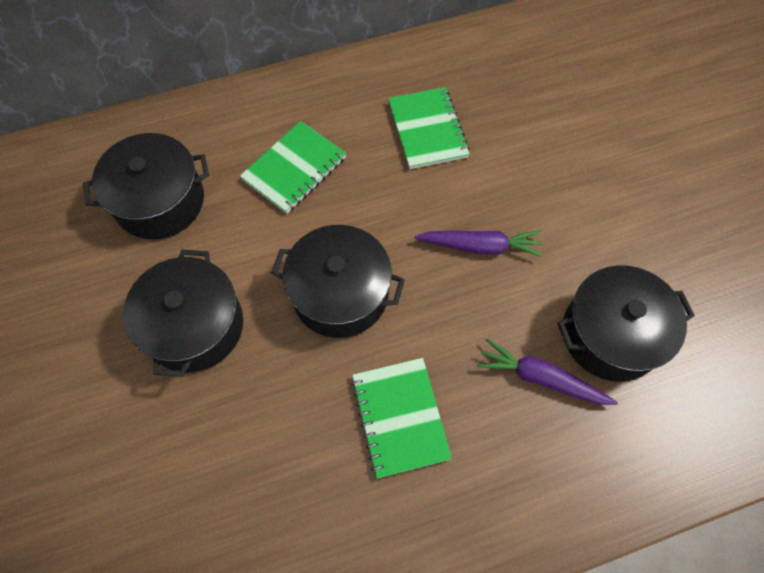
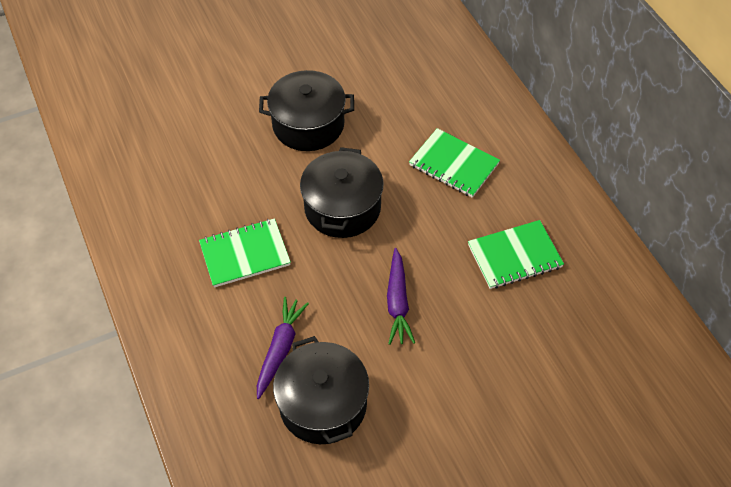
camera: 85 degrees right, 10 degrees down
(160, 201) = (409, 87): black pot -> none

